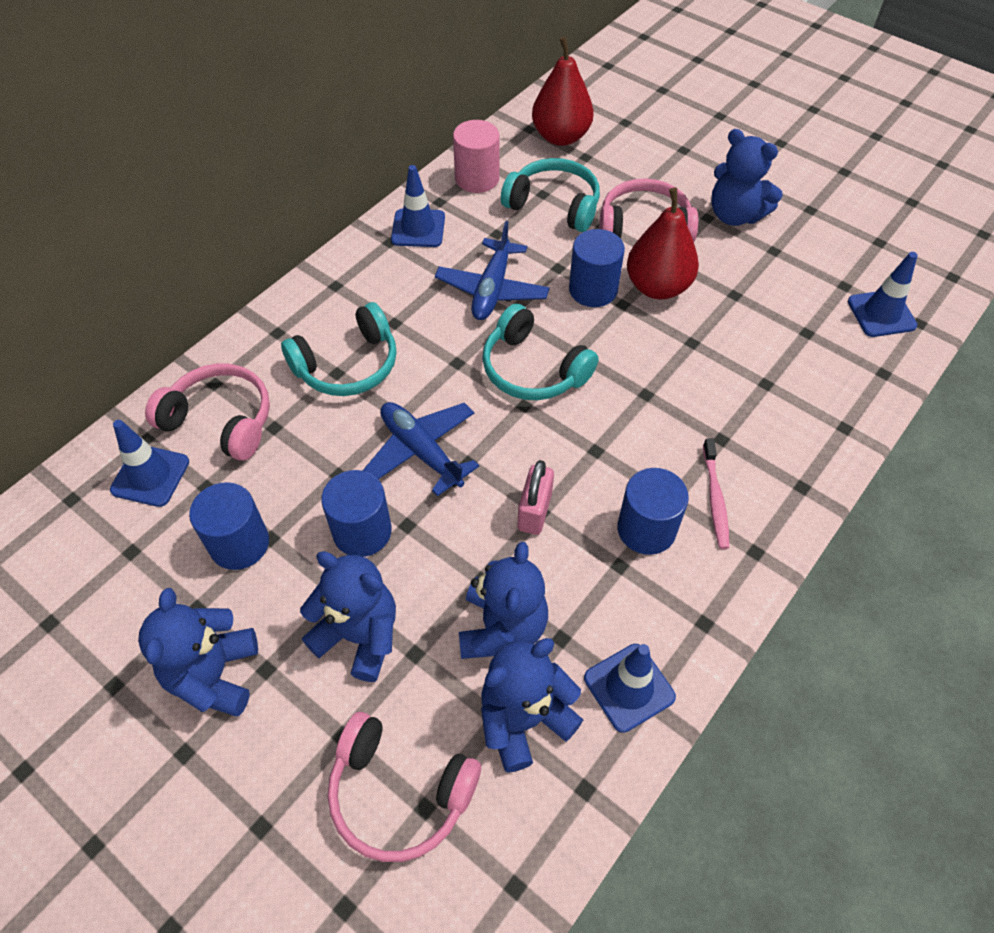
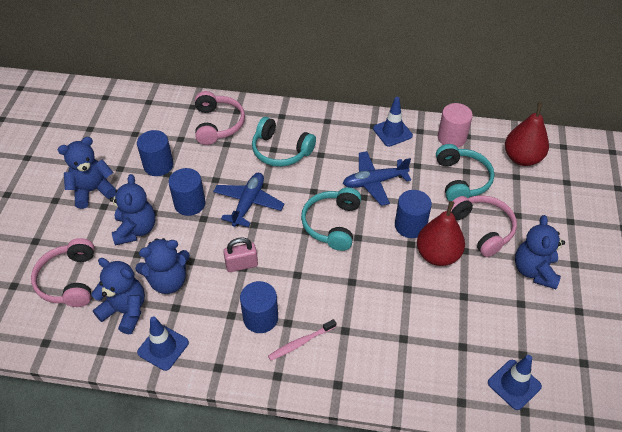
camera: 60 degrees right, 5 degrees down
(150, 476) = (174, 118): blue traffic cone -> none

